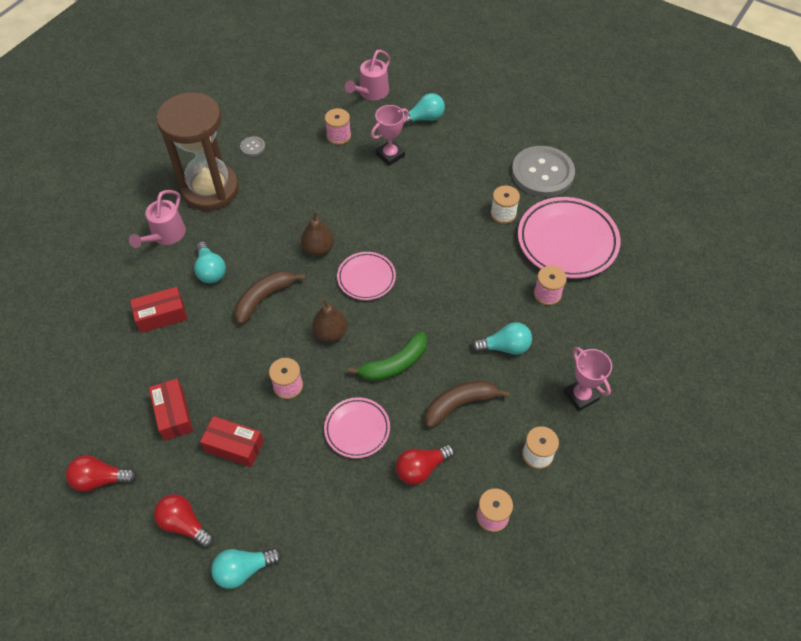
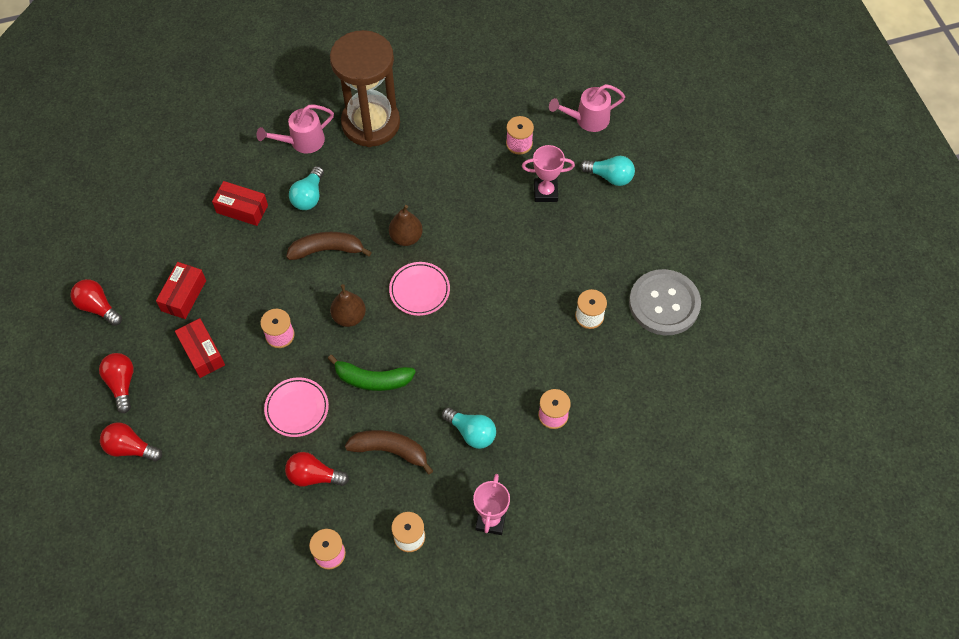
camera: 40 degrees right, 5 degrees up
(244, 570) = (130, 448): turquoise light bulb -> red light bulb
(252, 147) = (438, 106): grey button -> none
(567, 241) = (619, 382): pink plate -> none

